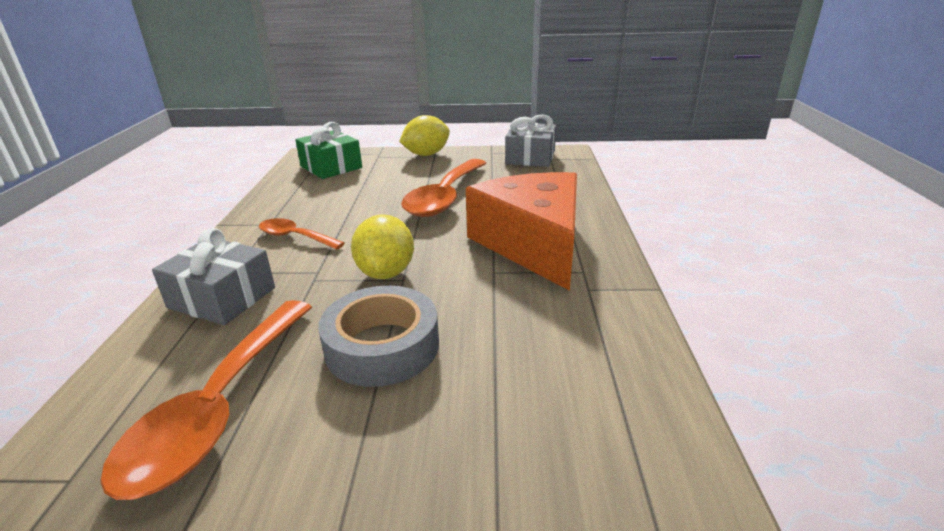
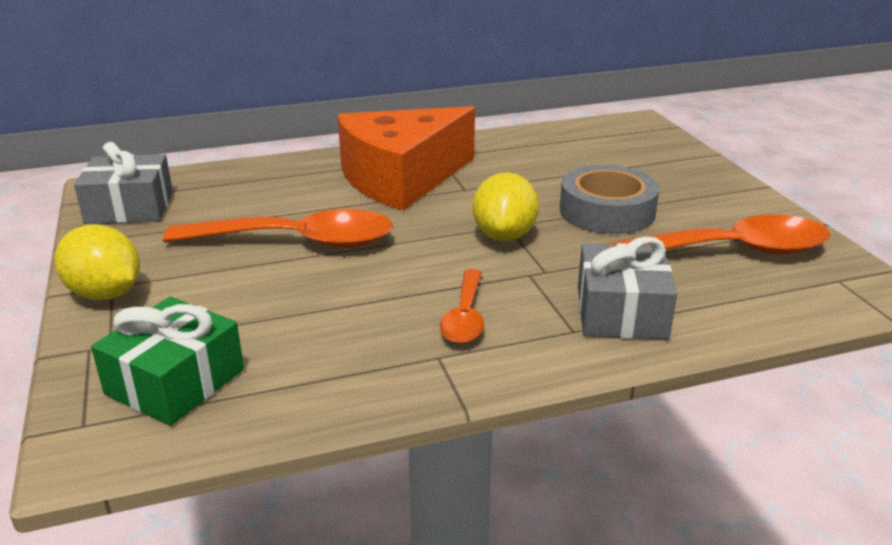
camera: 110 degrees left, 0 degrees up
(386, 273) = (504, 235): yellow lemon -> yellow lemon turned 60 degrees counterclockwise

